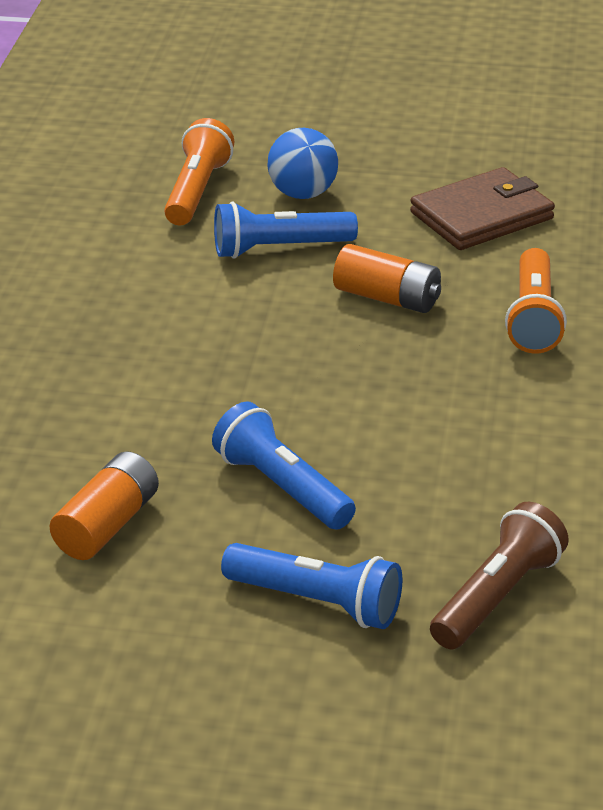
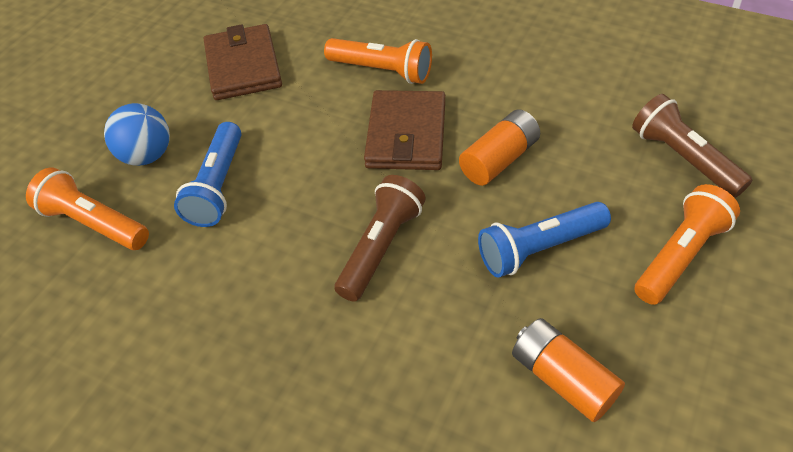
camera: 70 degrees left, 15 degrees up
(238, 373) = (380, 247): none -> brown flashlight
(317, 602) = (680, 256): blue flashlight -> orange flashlight
(387, 298) = (320, 138): orange battery -> orange battery (499, 159)
(424, 358) = (406, 135): none -> brown wallet

